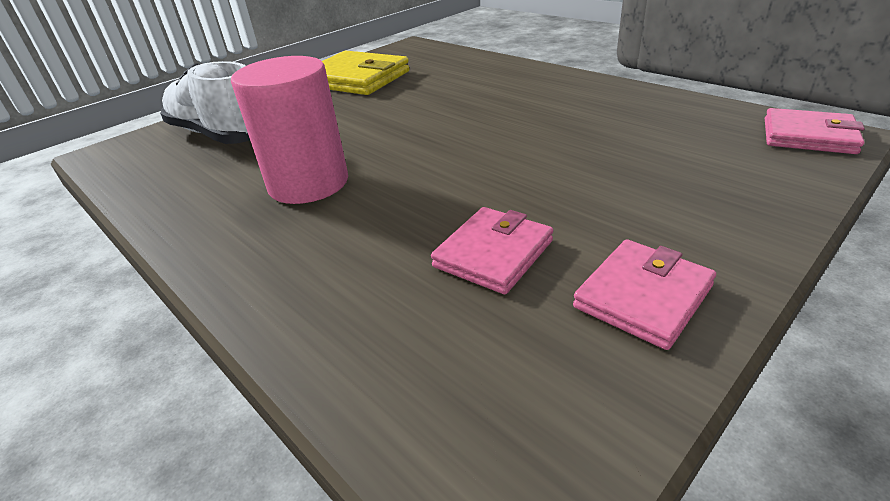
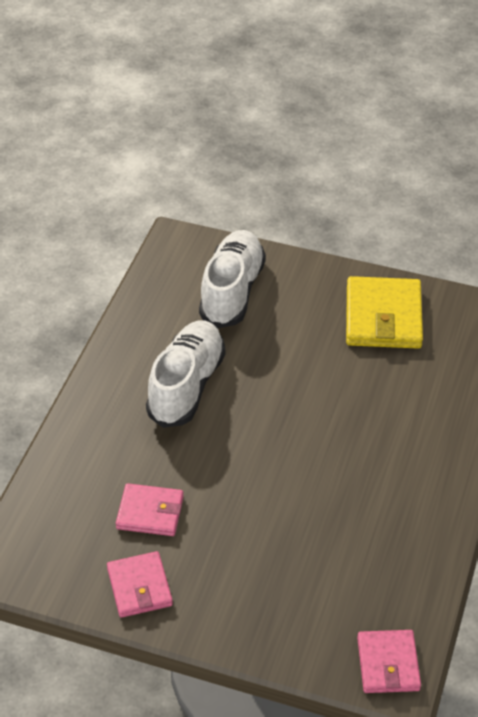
camera: 60 degrees right, 10 degrees up
(308, 183) = (186, 386): pink cylinder -> white shoe
(643, 296) = (139, 587): pink wallet -> pink wallet turned 60 degrees clockwise

